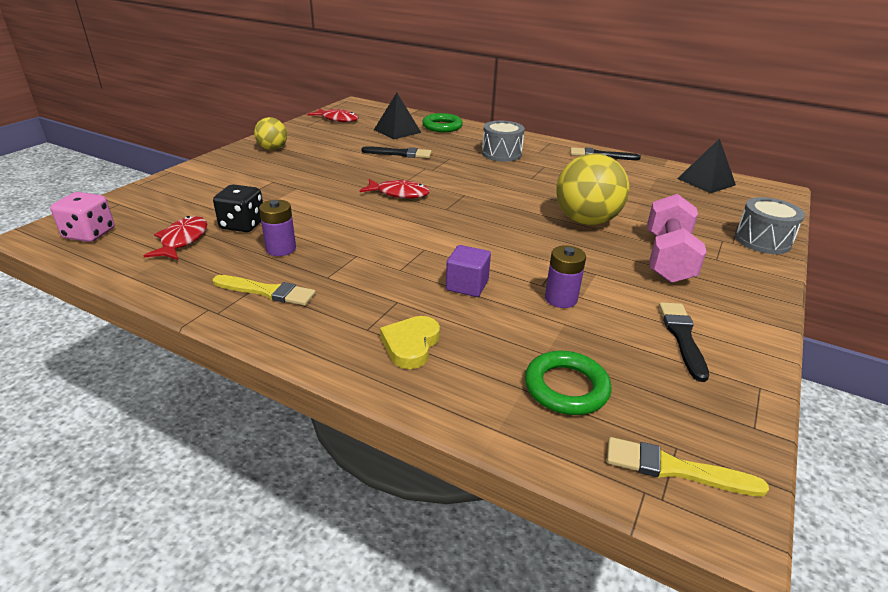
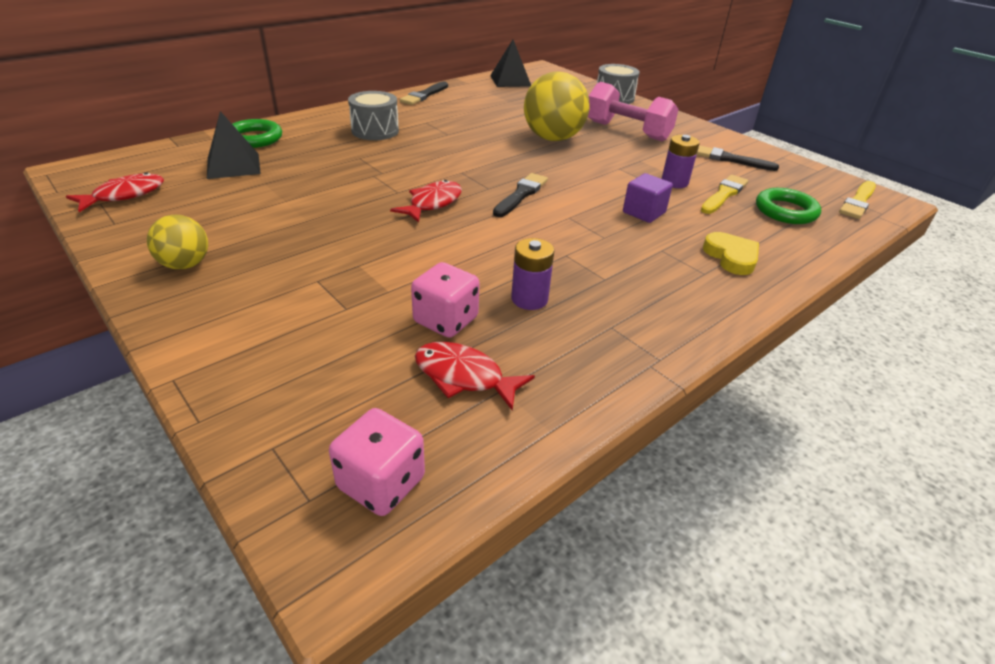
camera: 70 degrees left, 5 degrees up
(242, 225) = (446, 320): black dice -> pink dice
(267, 291) = (624, 320): yellow brush -> yellow brush (724, 194)
(399, 153) = (314, 180): black brush -> black brush (521, 195)
(411, 345) = (731, 257): yellow heart -> yellow heart turned 150 degrees counterclockwise

